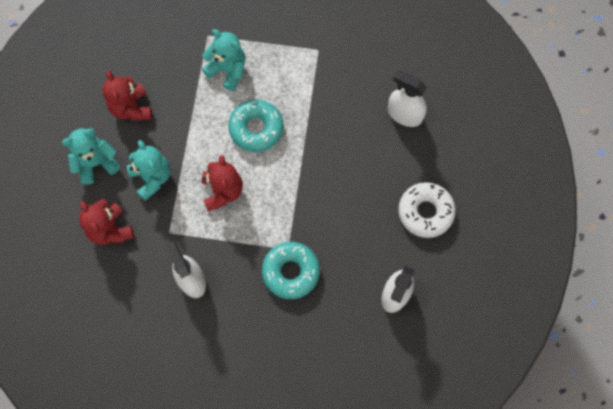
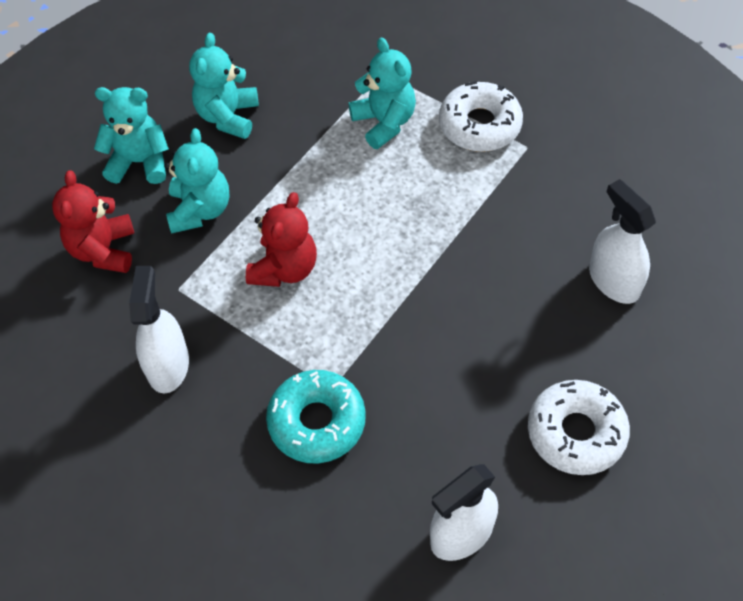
camera: 30 degrees right, 15 degrees down
(131, 108) = (228, 116): red teddy bear -> turquoise teddy bear
(256, 128) = (381, 209): turquoise donut -> none
(284, 47) = (479, 125): none -> white donut

